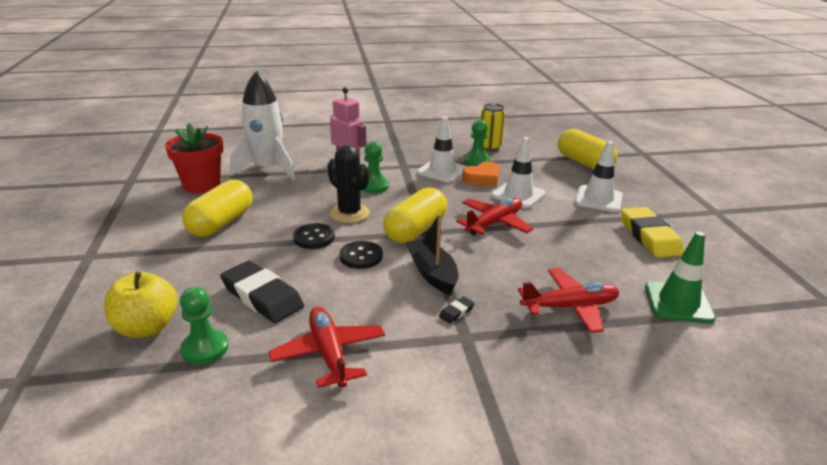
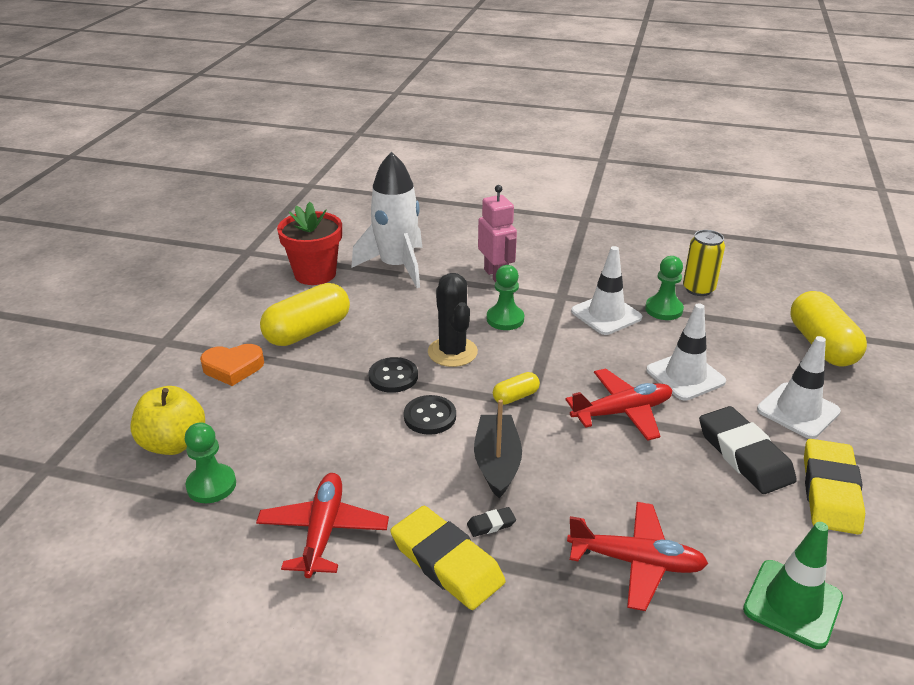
camera: 25 degrees right, 5 degrees up
(262, 296) = (297, 439): black eraser -> black eraser (744, 455)
(415, 230) = (515, 397): yellow capsule -> yellow capsule, size x0.49
(442, 346) = (447, 562): none -> yellow eraser
(482, 178) = (653, 338): orange heart -> orange heart (233, 368)

